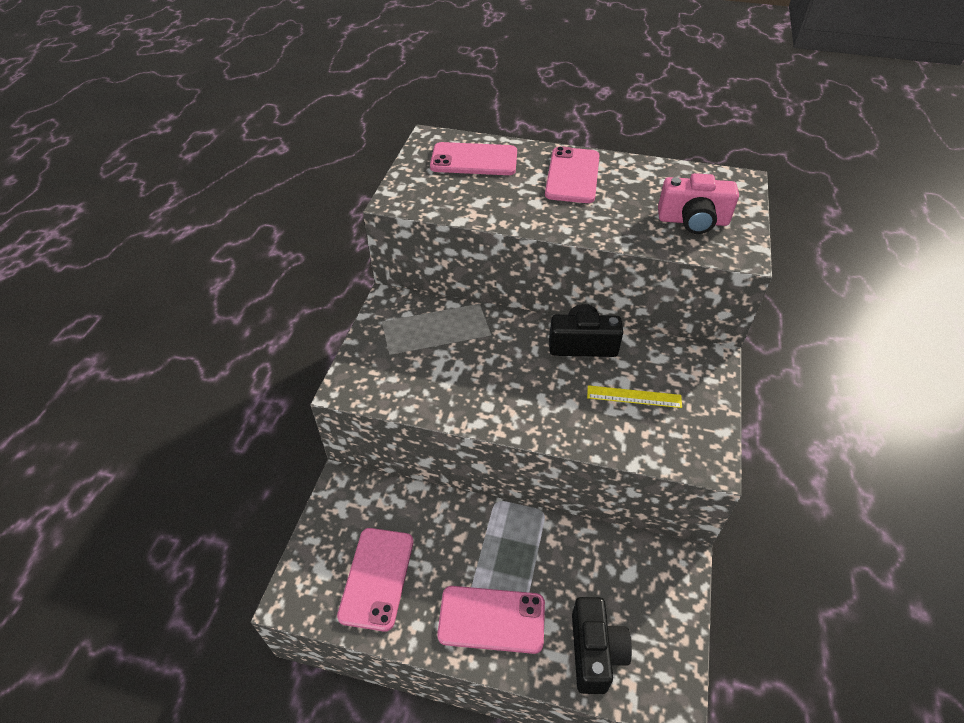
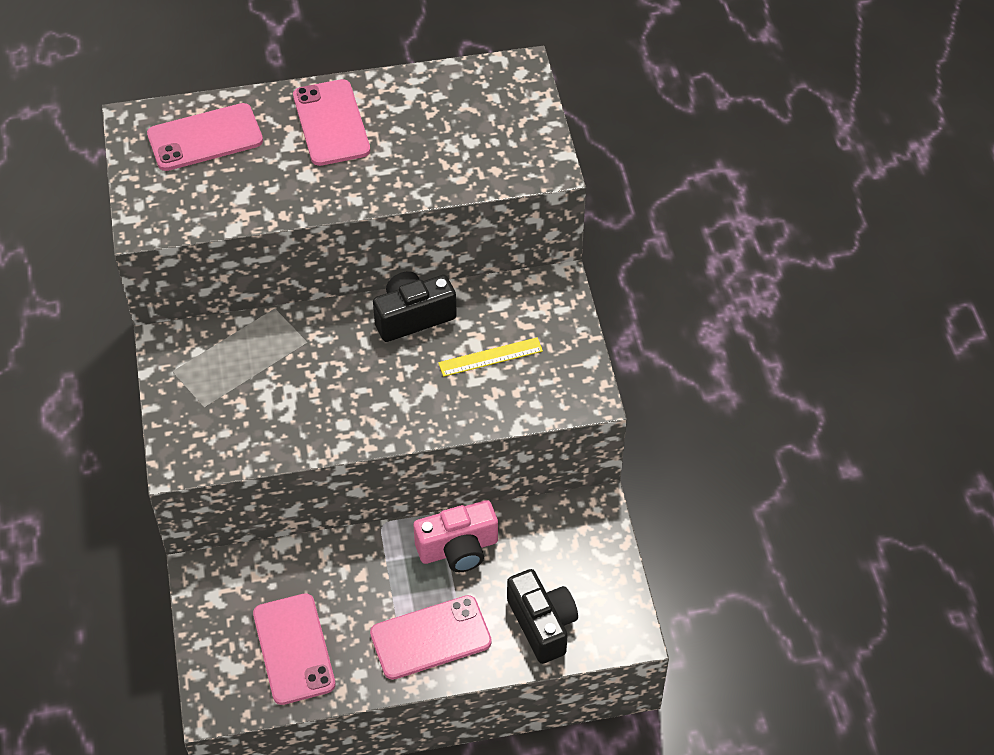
camera: 25 degrees left, 5 degrees up
(693, 221) = (486, 143): pink camera -> pink camera (458, 549)

